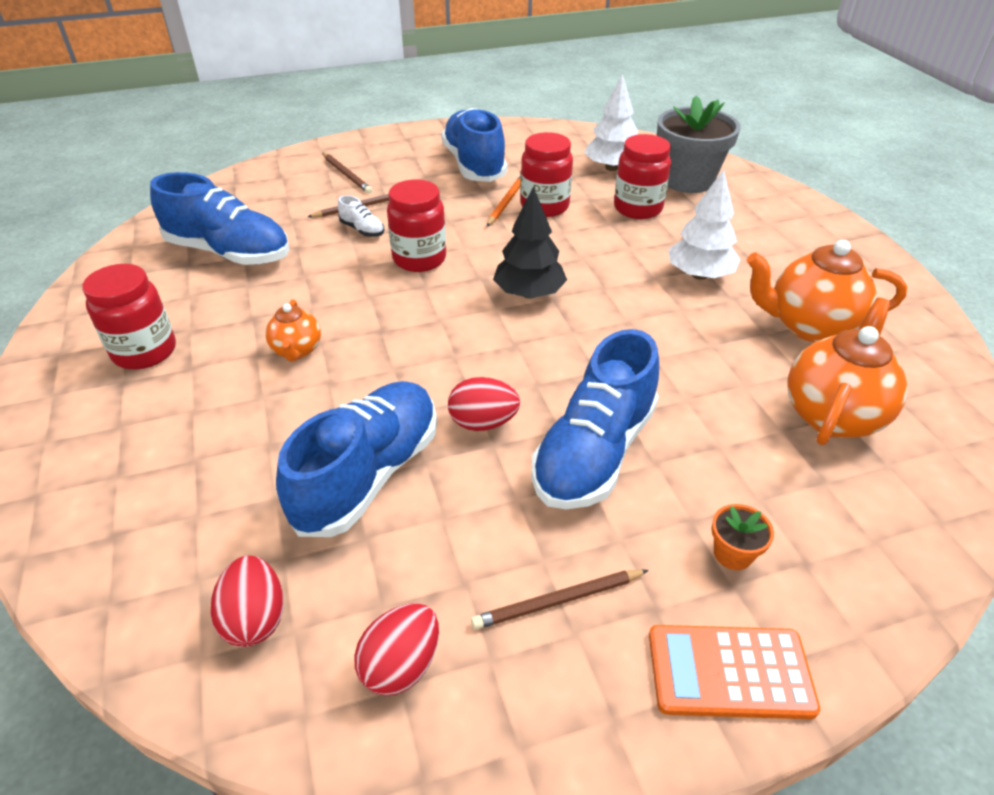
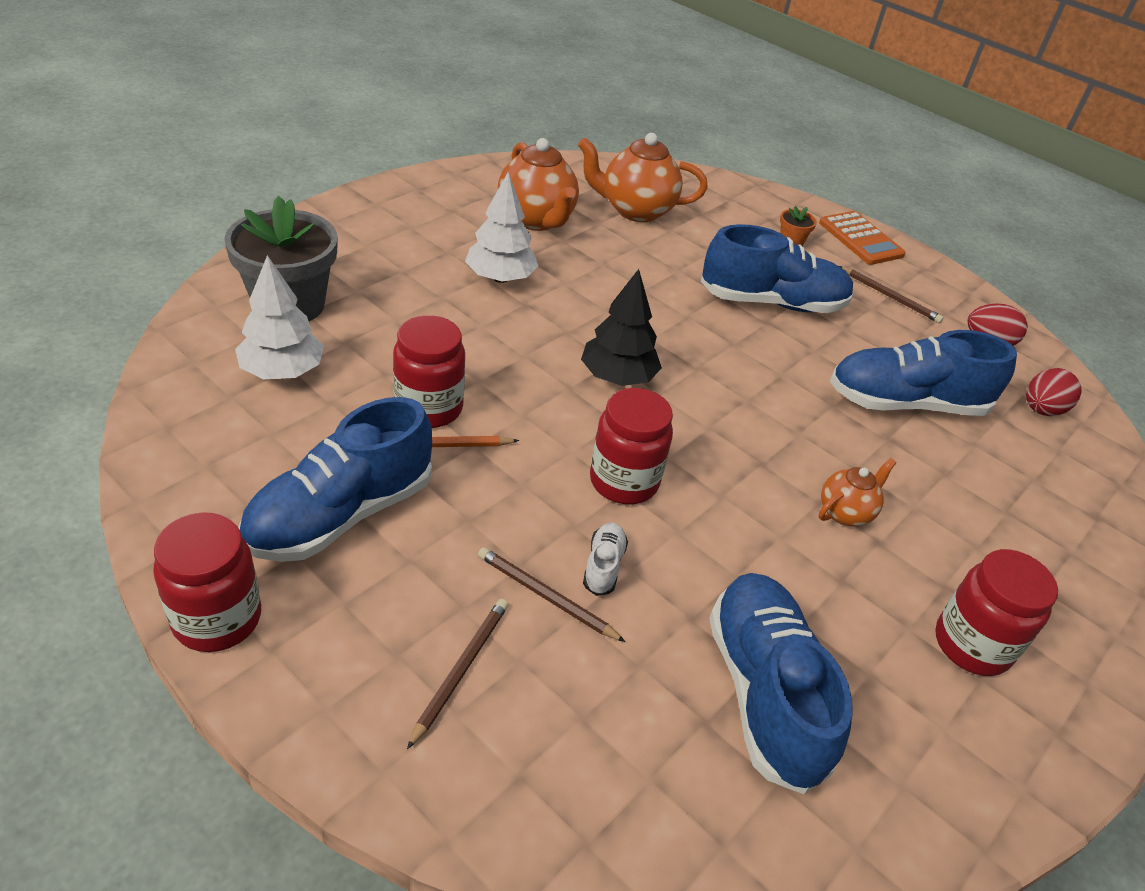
camera: 125 degrees left, 0 degrees up
(483, 423) = (801, 361): red egg -> none
(637, 208) = (387, 333): red jar -> red jar (217, 619)

